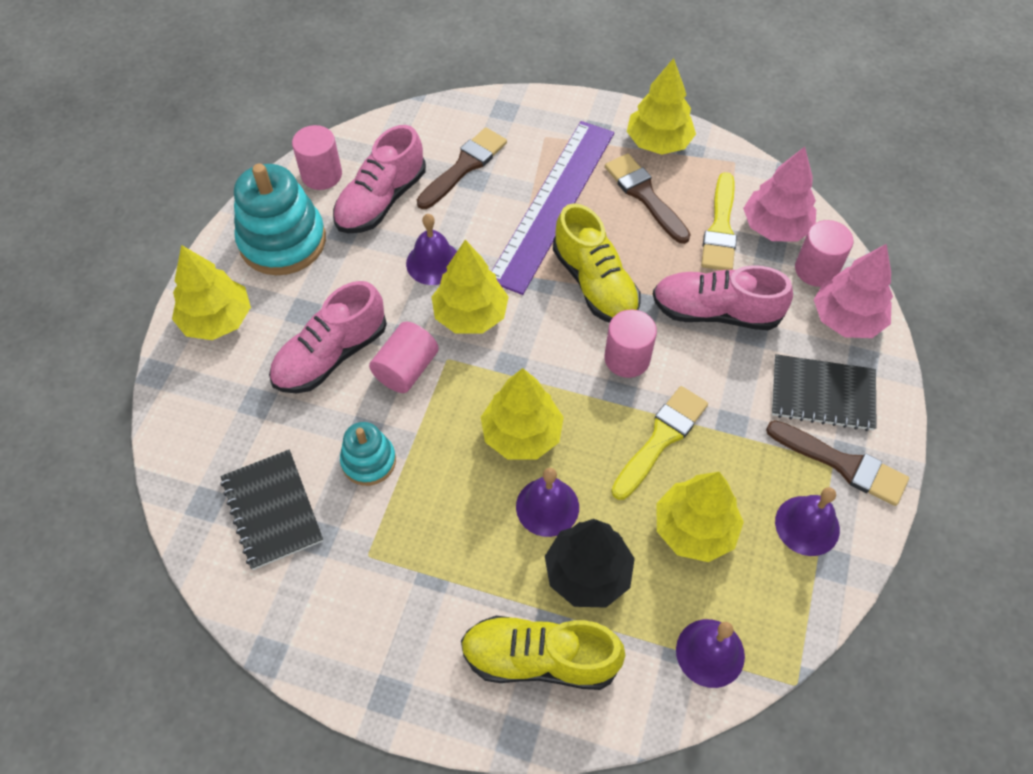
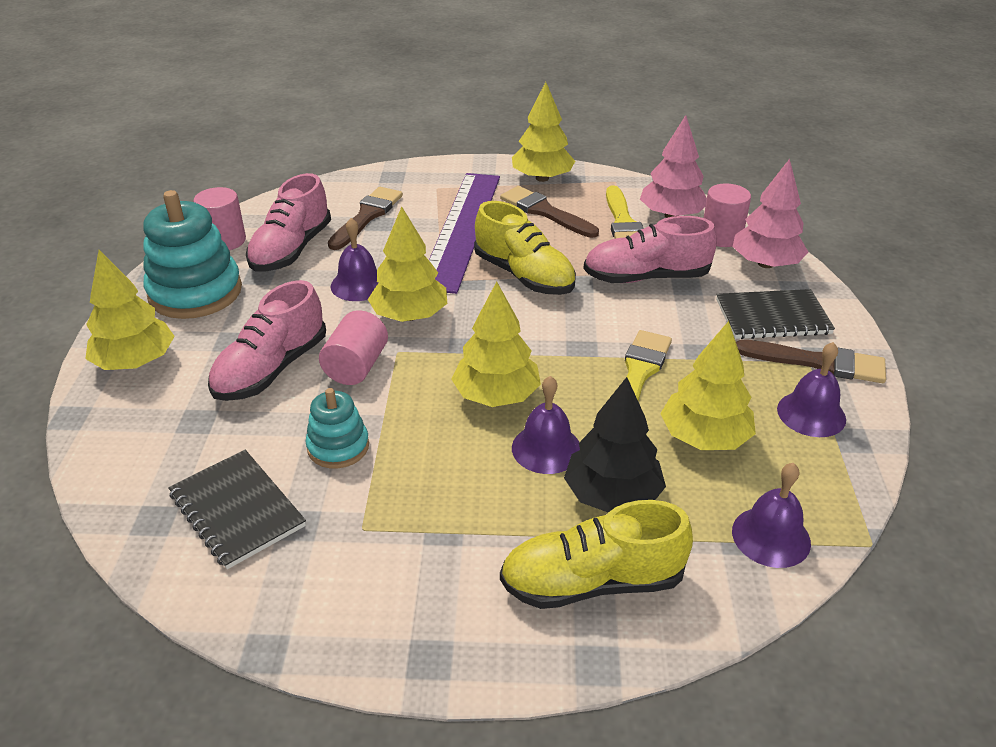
camera: 15 degrees left, 20 degrees down
(627, 358) = (578, 322): pink cylinder -> none

